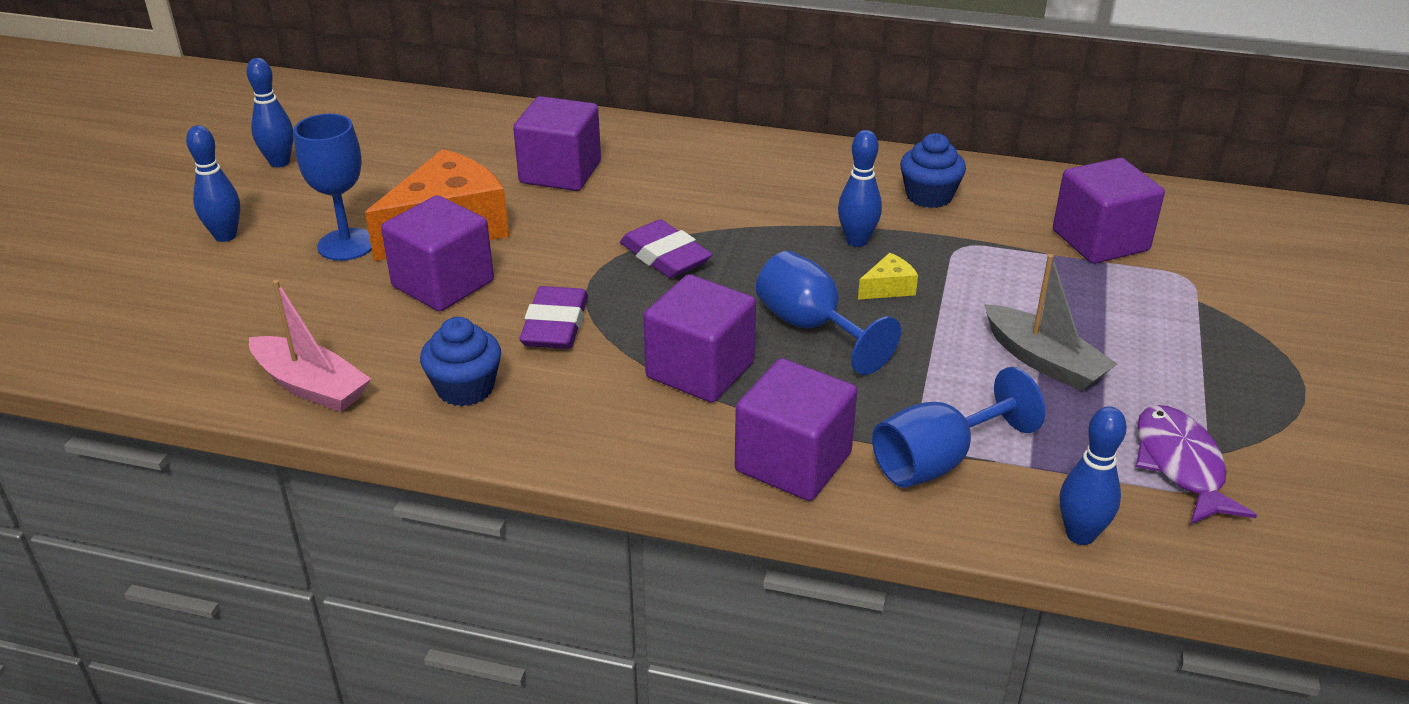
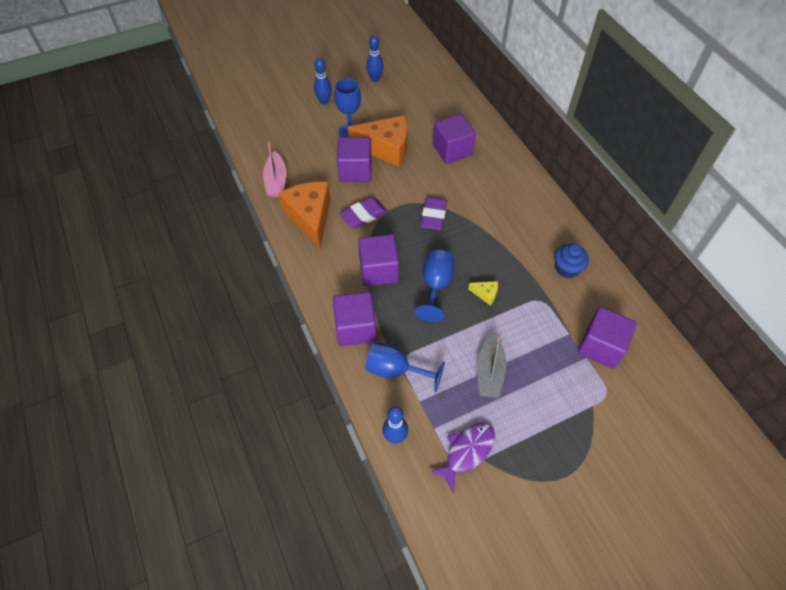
camera: 50 degrees right, 20 degrees up
(465, 388) = (310, 217): blue cupcake -> orange cheese
(857, 241) = (506, 265): blue bowling pin -> none

